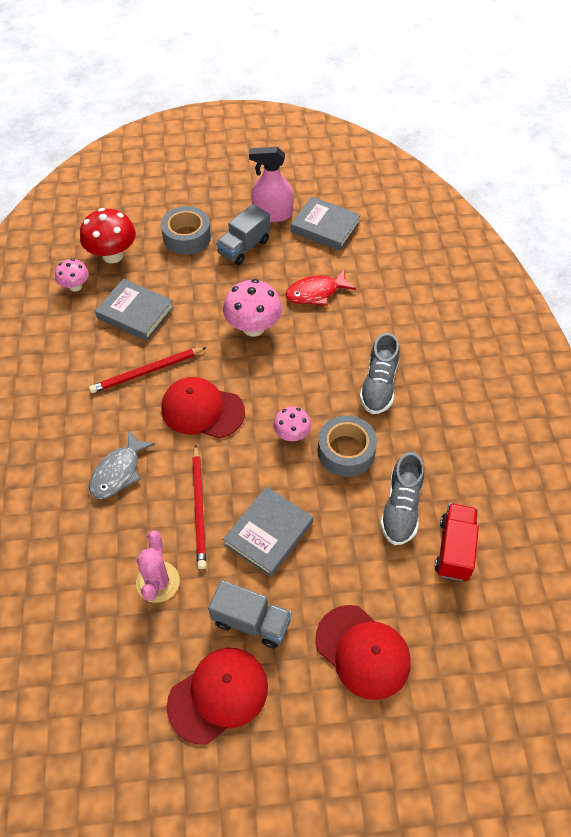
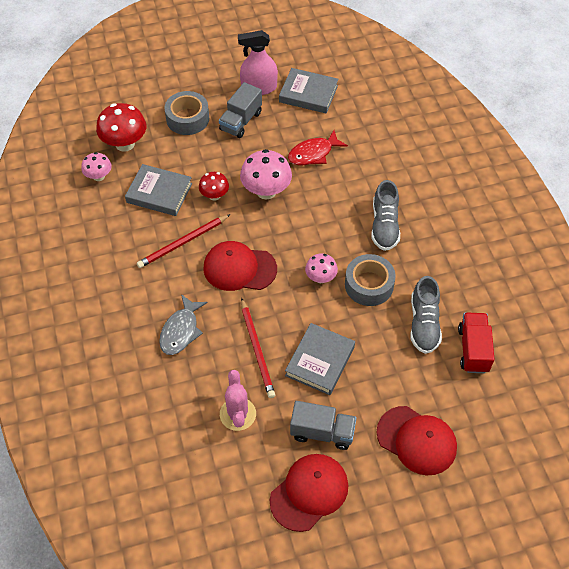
camera: 10 degrees left, 0 degrees up
(195, 324) = (214, 195): none -> red mushroom

